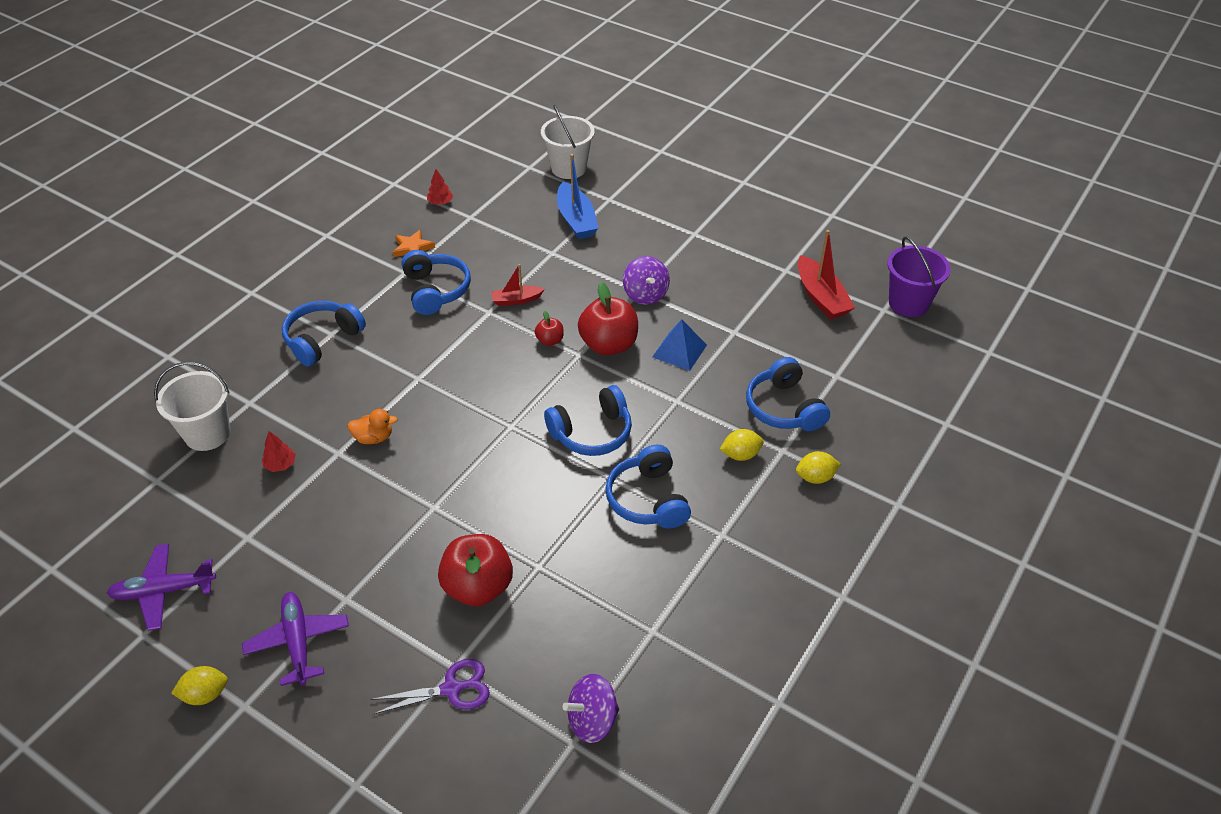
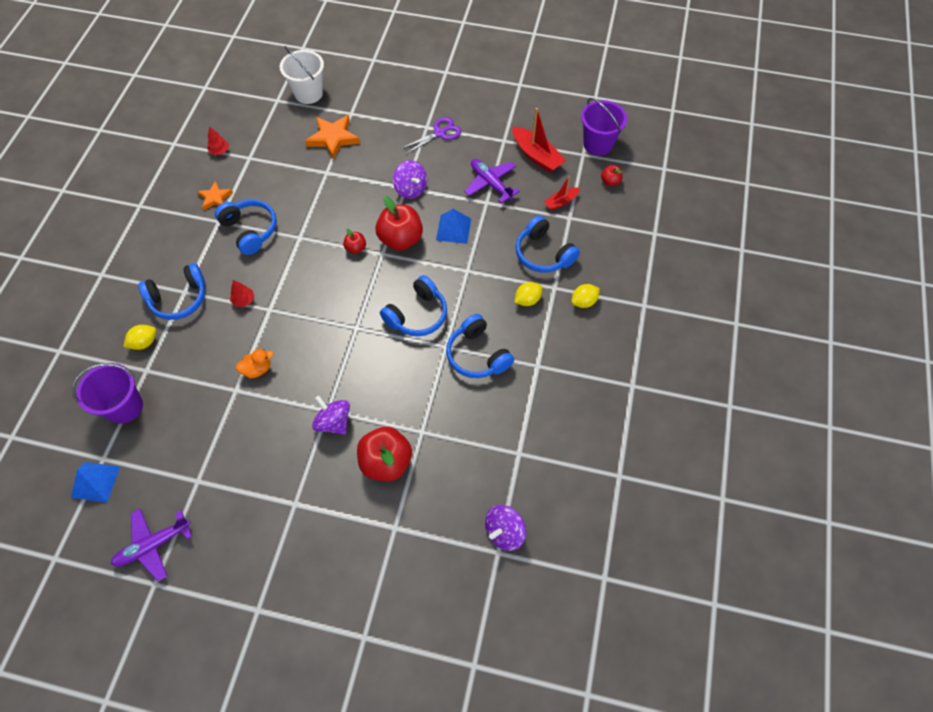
camera: 20 degrees left, 15 degrees up
(136, 502) = (95, 481): none -> blue pyramid
(205, 694) = (224, 612): yellow lemon -> yellow lemon (144, 342)
(207, 433) = (124, 407): white bucket -> purple bucket
(280, 465) = (195, 414): red tree -> red tree (243, 300)
(298, 641) = (274, 548): purple plane -> purple plane (490, 183)
(322, 339) = (179, 299): blue headphones -> blue headphones turned 135 degrees counterclockwise
(435, 522) = (333, 422): none -> purple spinning top
(451, 689) = (400, 544): purple scissors -> purple scissors (440, 133)
(516, 300) = (316, 221): red boat -> red boat (561, 202)
(576, 220) = (333, 138): blue boat -> orange star
(908, 349) = (610, 182): none -> red apple

